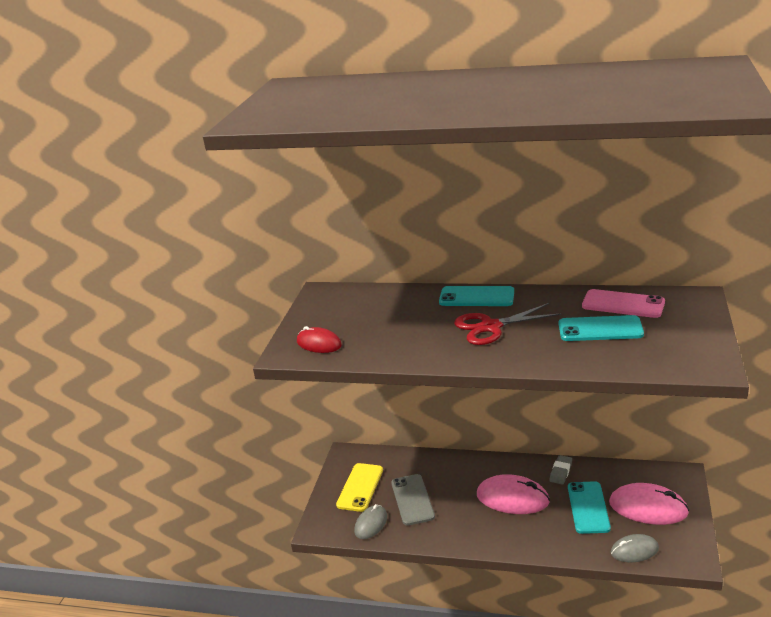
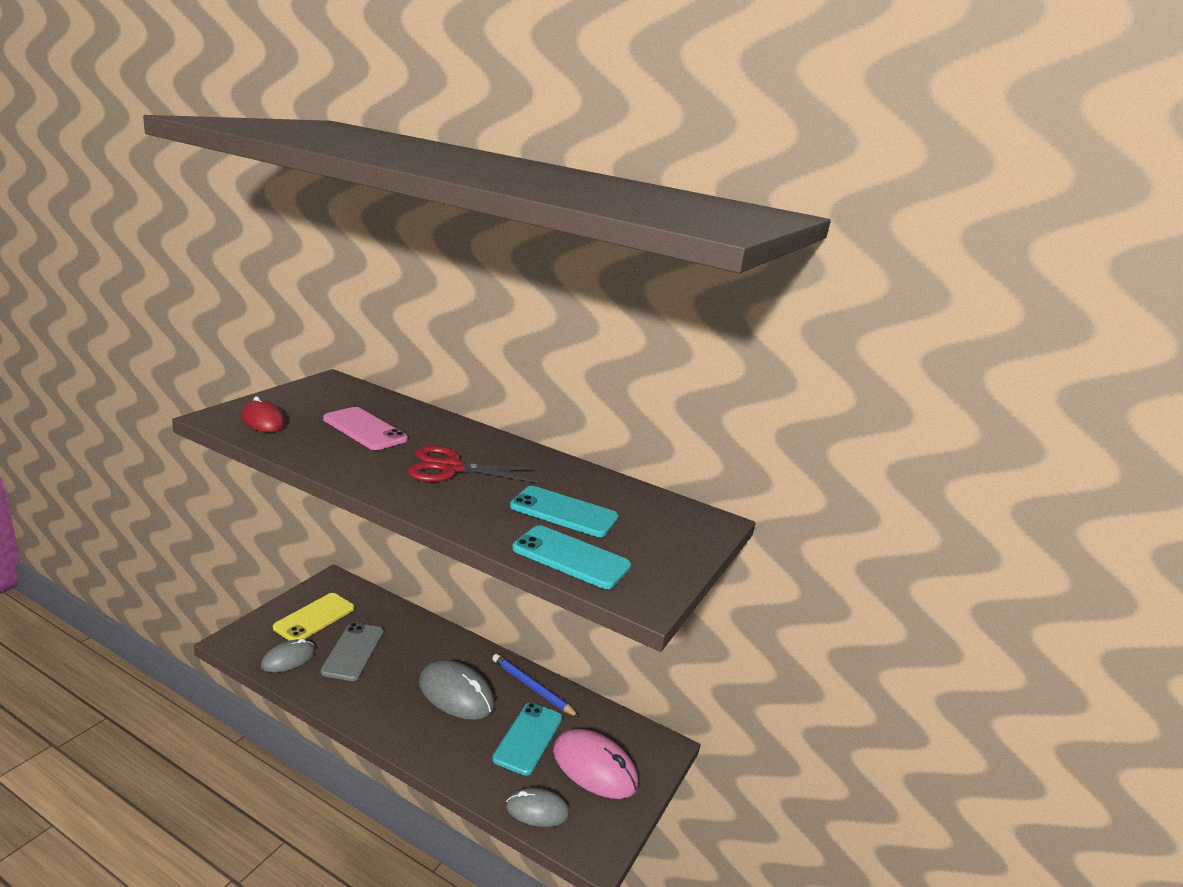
camera: 10 degrees right, 5 degrees down
(476, 297) = (474, 437): turquoise phone -> turquoise phone (571, 558)
(512, 498) = (456, 694): pink mouse -> grey mouse
(561, 472) = (532, 687): grey eraser -> blue pencil
(623, 304) = (620, 498): pink phone -> pink phone (365, 429)

